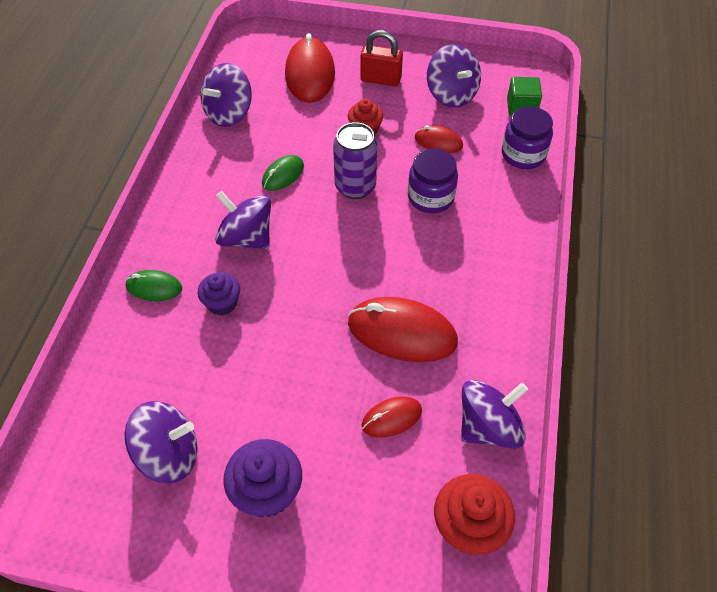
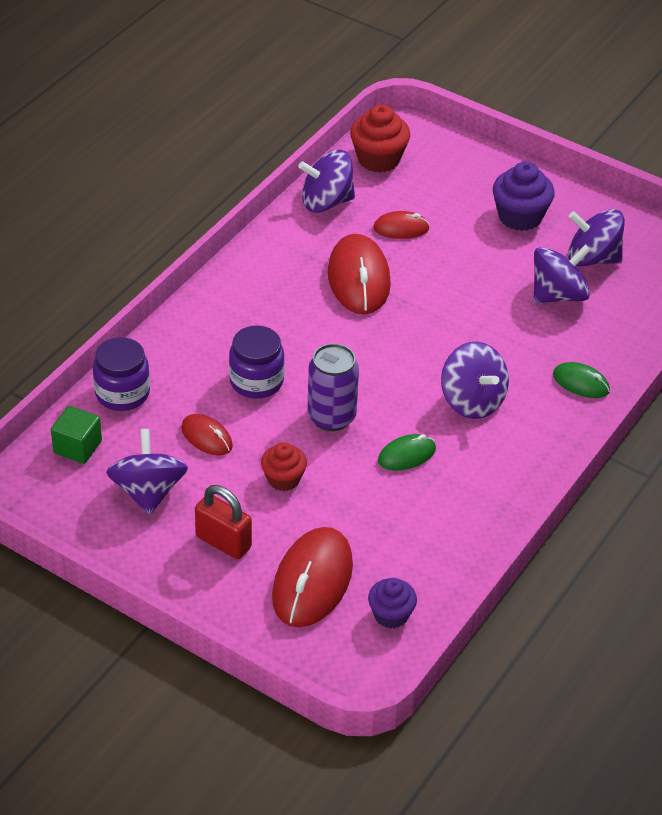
camera: 160 degrees left, 10 degrees down
(222, 303) = (516, 350): purple cupcake -> purple cupcake (391, 615)
(229, 113) = (442, 556): purple spinning top -> purple spinning top (558, 295)
(402, 332) = (358, 279): red mouse -> red mouse turned 45 degrees clockwise

